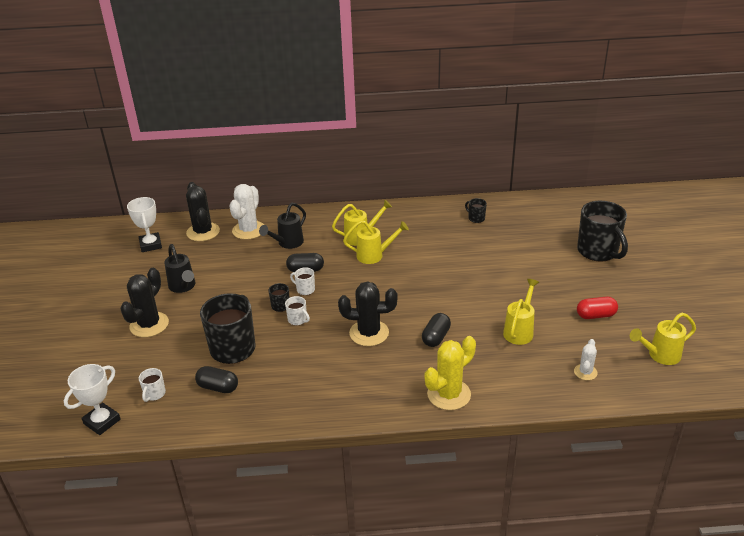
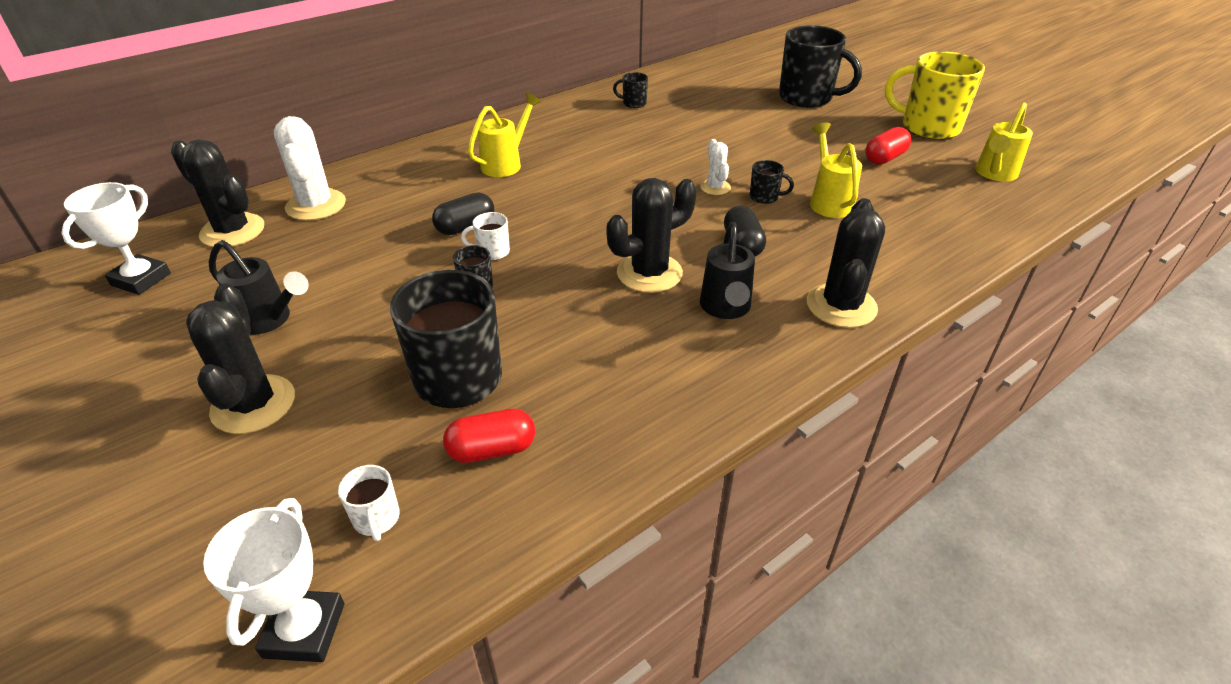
camera: 35 degrees left, 5 degrees up
(150, 245) = (141, 279): white trophy -> white trophy turned 75 degrees clockwise
(218, 387) = (492, 450): black capsule -> red capsule
(287, 243) = (400, 203): black watering can -> black watering can (725, 309)
(297, 320) = (524, 295): white mug -> none
(374, 255) = (550, 179): yellow watering can -> none
(449, 394) = (841, 306): yellow cactus -> black cactus
(483, 313) = (764, 197): none -> black mug
(585, 372) = (951, 218): white cactus -> white cactus (715, 187)
(659, 304) = (928, 127): none -> yellow mug

